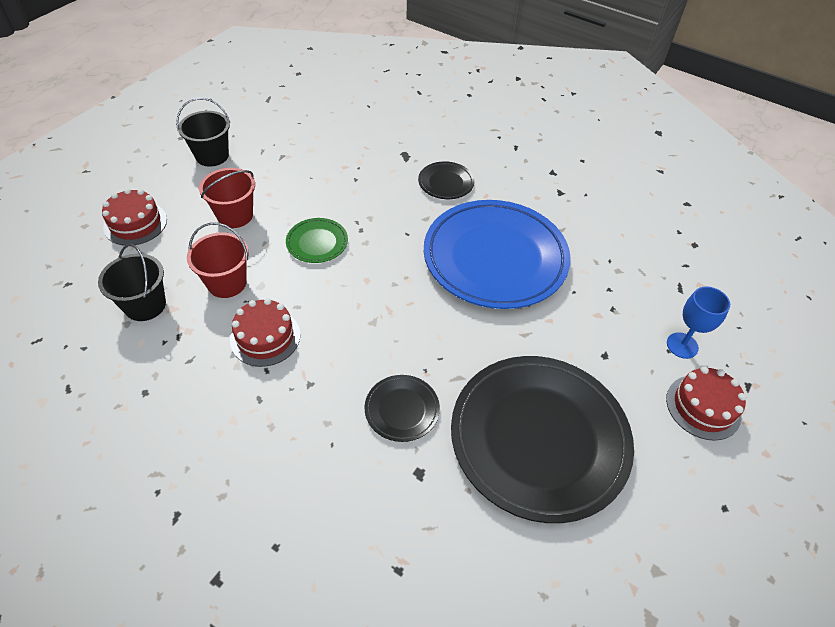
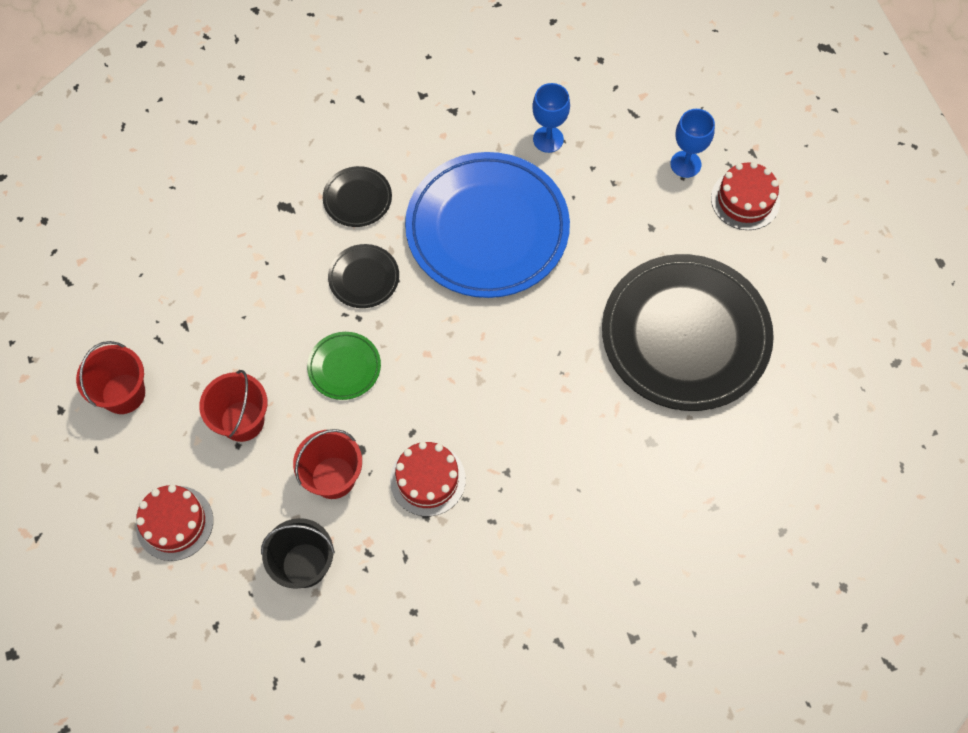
camera: 50 degrees left, 15 degrees up
(212, 156) = (123, 394): black bucket -> red bucket
(402, 410) = (586, 416): black plate -> black plate (364, 278)
(600, 251) = (548, 139): none -> blue goblet

